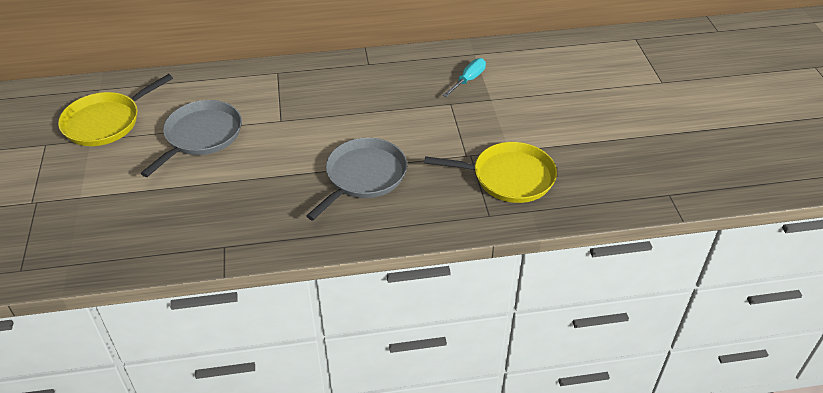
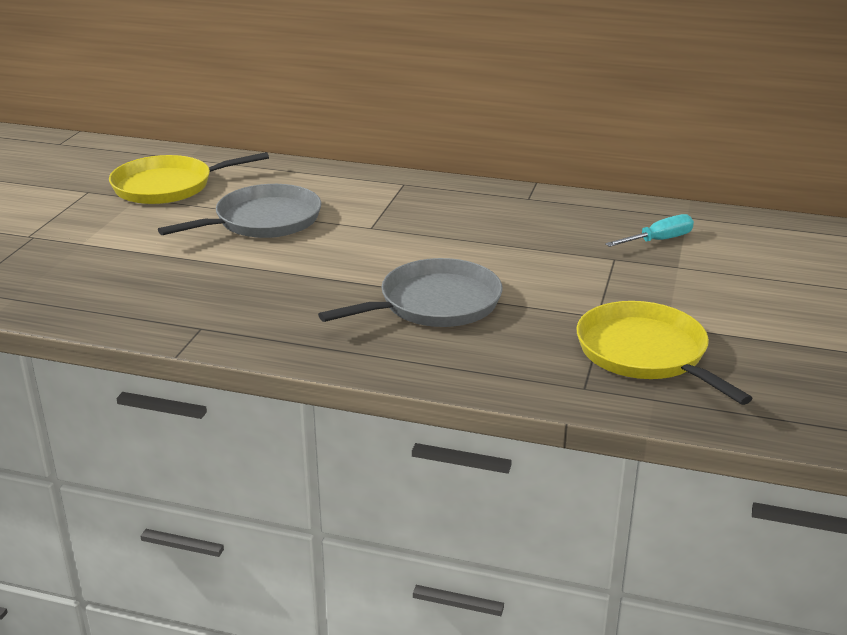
camera: 25 degrees right, 15 degrees down
(508, 177) = (645, 353): yellow pan -> yellow pan turned 150 degrees counterclockwise

